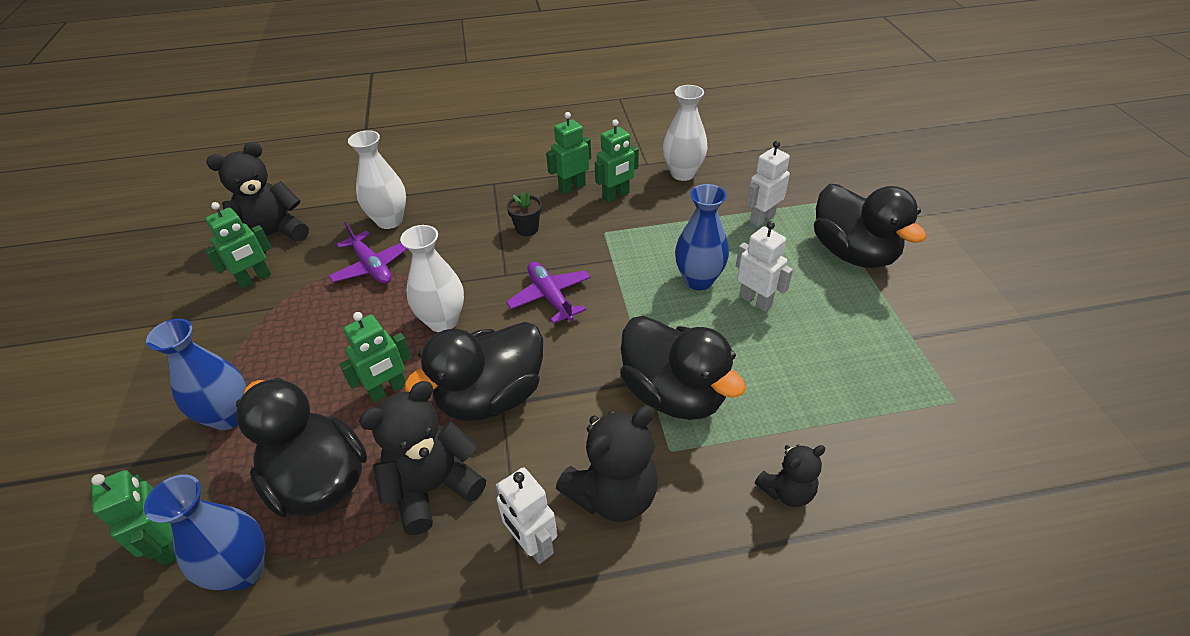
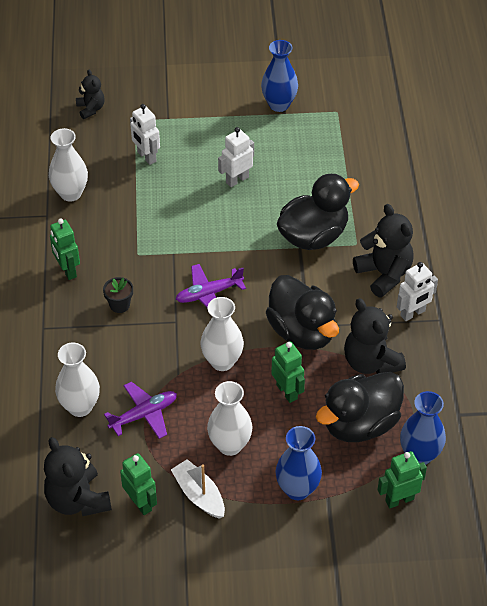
camera: 85 degrees left, 5 degrees up
(251, 323) = (199, 495): none -> white boat
(314, 342) = (230, 445): none -> white vase
(616, 196) = (89, 241): green robot -> none
(698, 280) = (209, 206): blue vase -> blue vase (279, 104)
(787, 491) = (389, 198): black teddy bear -> black teddy bear (91, 109)
(853, 253) = (199, 118): black duck -> none

